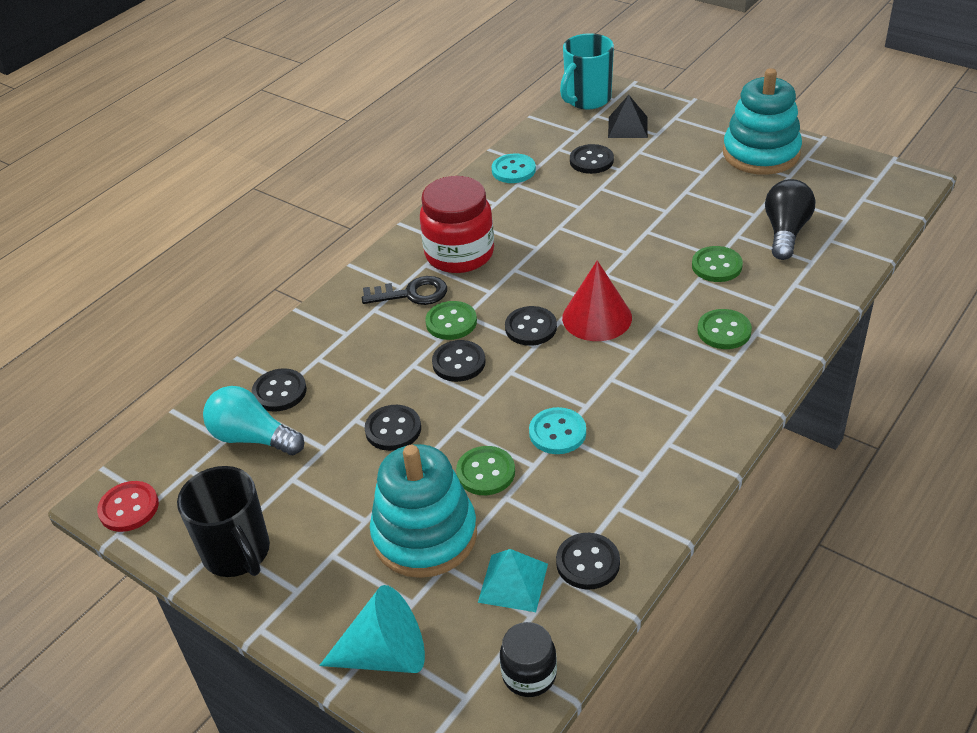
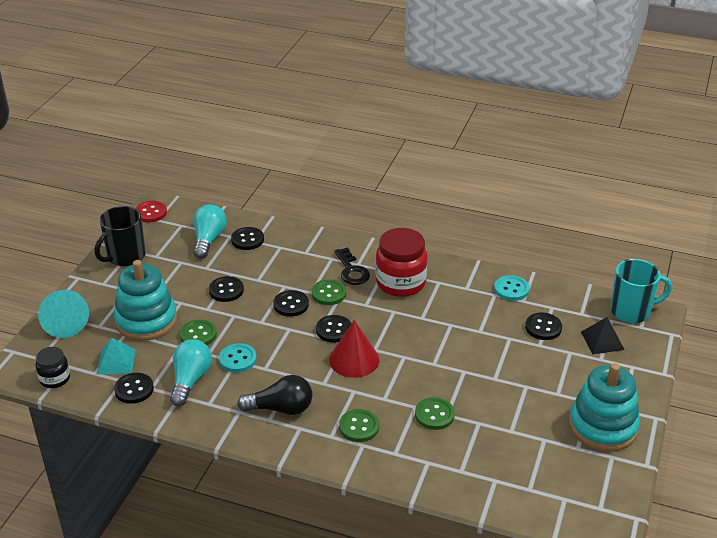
camera: 70 degrees right, 5 degrees down
(587, 99) = (631, 311): turquoise mug -> turquoise mug turned 150 degrees clockwise
(587, 491) = (190, 380): none -> turquoise light bulb
(785, 232) = (494, 451): black light bulb -> black light bulb (281, 408)

